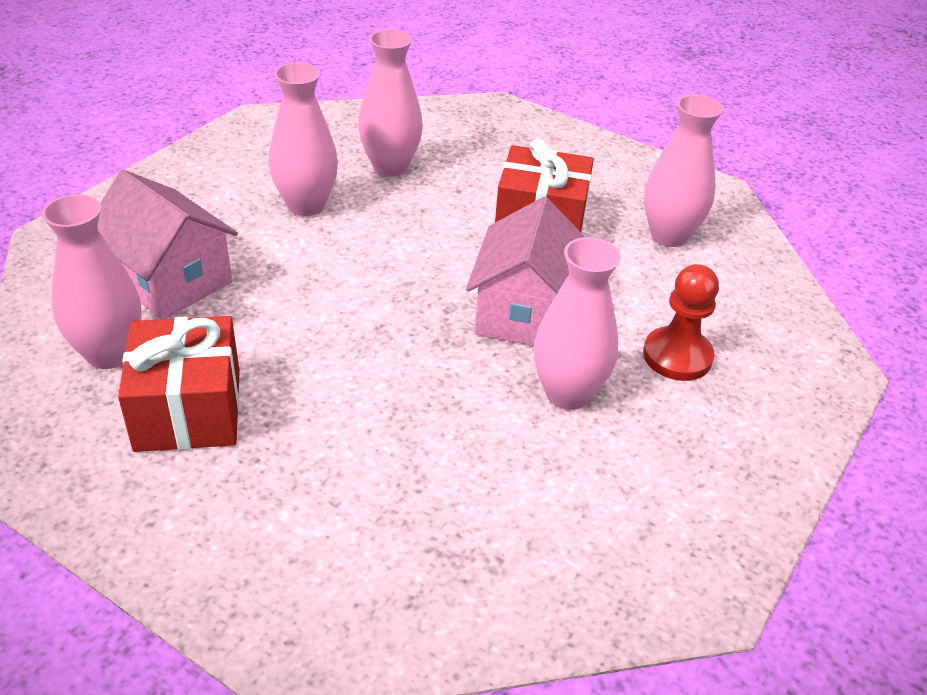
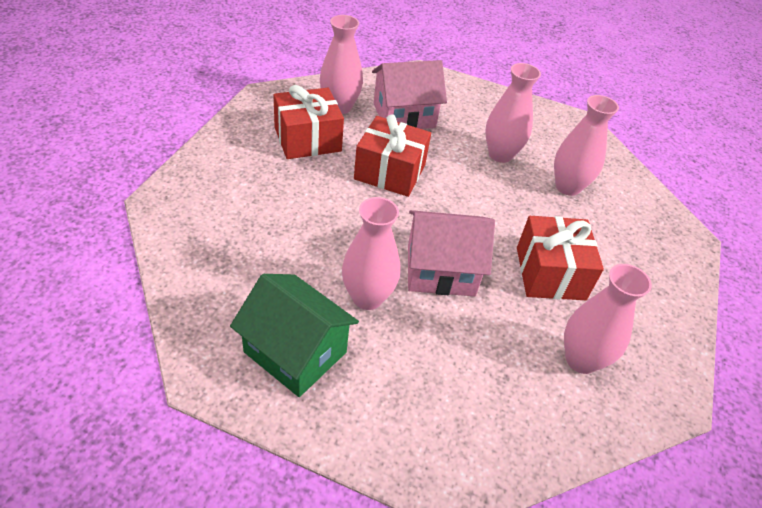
camera: 75 degrees right, 5 degrees up
(170, 280) = (404, 115): pink house -> pink house turned 45 degrees clockwise
(310, 323) = (390, 172): none -> red gift
(662, 484) = (295, 352): none -> green house
(677, 356) = (428, 363): red pawn -> none

